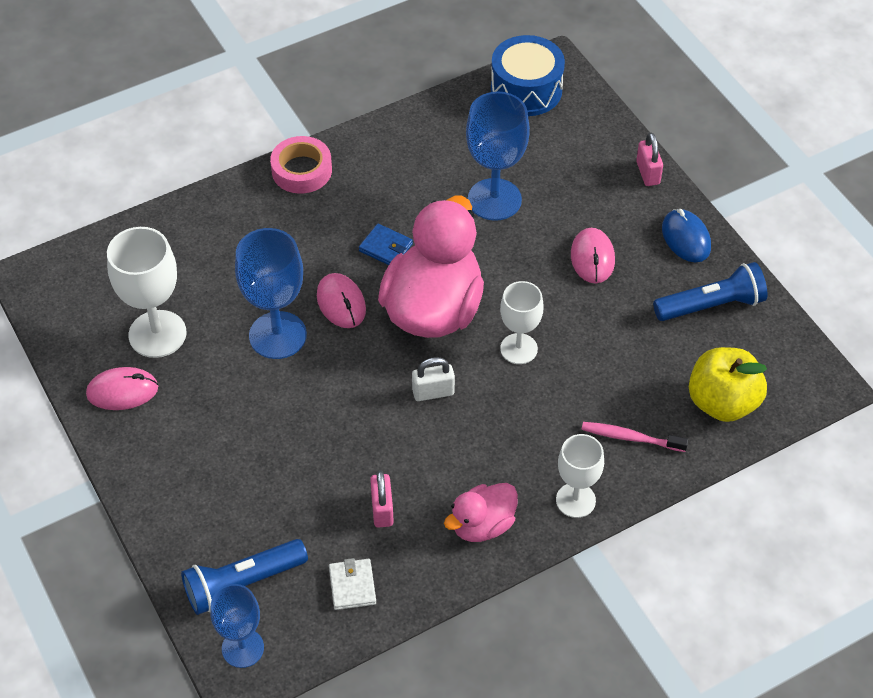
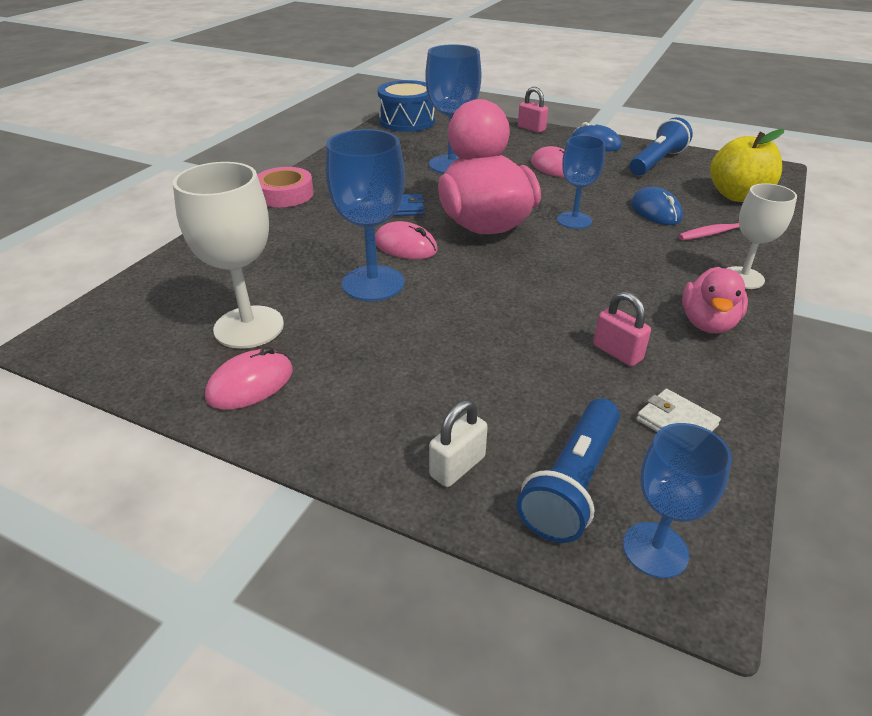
camera: 35 degrees left, 15 degrees down
(433, 392) = (548, 265): white padlock -> white padlock (457, 466)
(519, 349) = (574, 220): white goblet -> blue goblet
(610, 378) = (655, 211): none -> blue mouse

